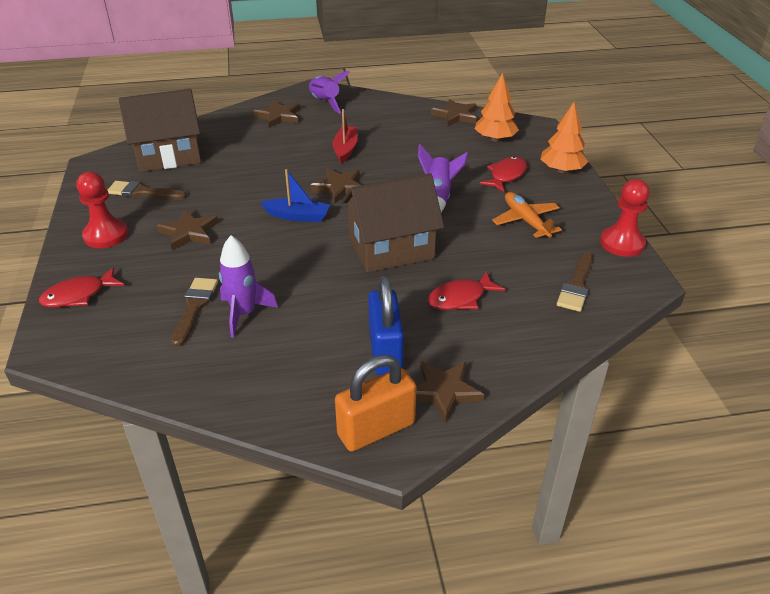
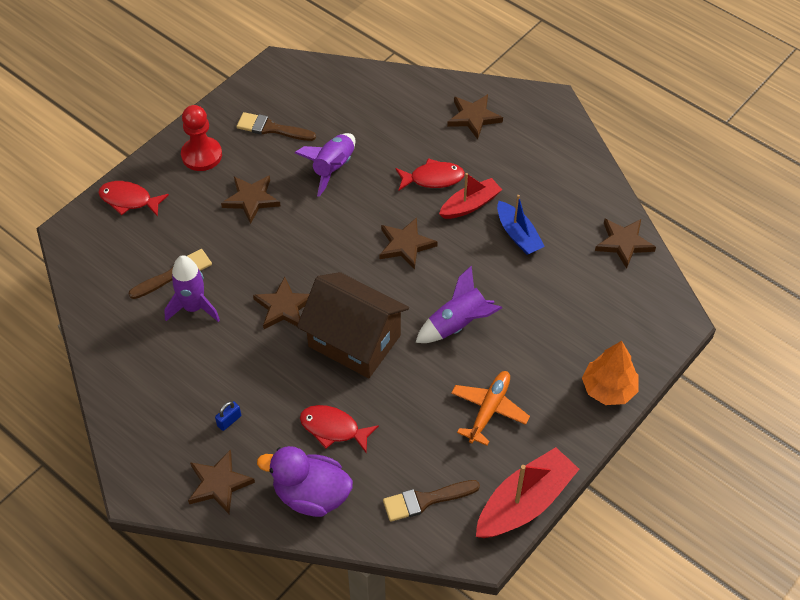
camera: 50 degrees right, 15 degrees up
(142, 192) = (271, 128): brown brush -> brown brush turned 45 degrees counterclockwise
(168, 155) = (335, 99): brown house -> none
(297, 216) = (337, 248): blue boat -> blue boat (518, 235)
(313, 266) = (284, 307): none -> brown star
(324, 102) = (535, 130): purple rocket -> purple rocket (333, 168)
(376, 429) = (150, 467): orange padlock -> none
(385, 351) = (229, 421): blue padlock -> blue padlock, size x0.41
(495, 139) = (612, 302): orange tree -> none
(506, 175) = (552, 351): red fish -> red fish (433, 178)
(512, 341) = (311, 495): none -> purple duck
(622, 243) = (525, 502): red pawn -> red boat

